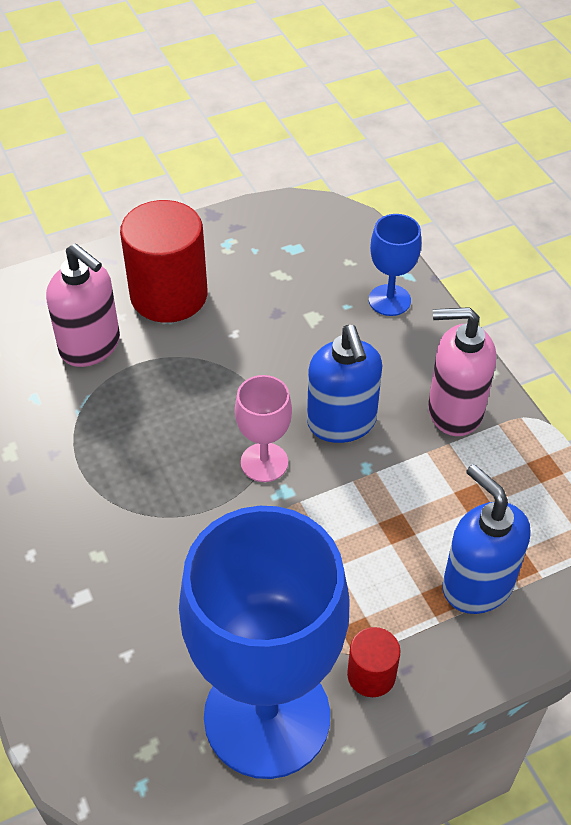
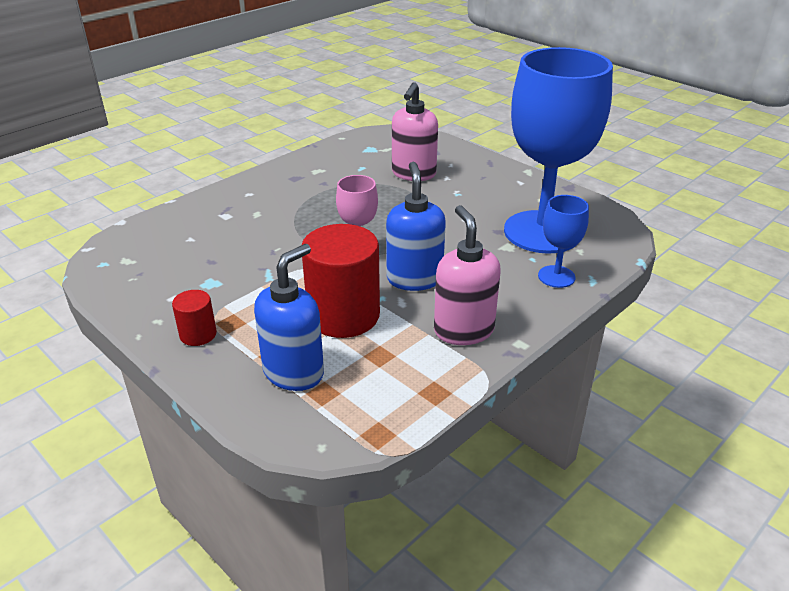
camera: 70 degrees right, 15 degrees down
(169, 295) = (478, 189): red cylinder -> red cylinder (343, 316)
(267, 716) = (157, 297): blue goblet -> blue goblet (542, 232)
(342, 423) = (414, 279): blue soap dispenser -> blue soap dispenser turned 120 degrees clockwise

